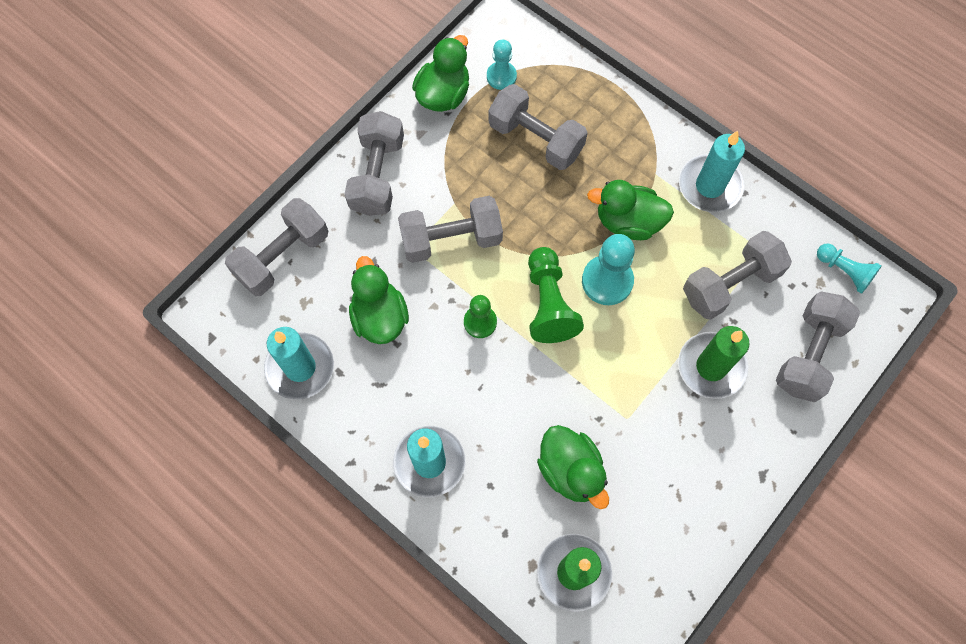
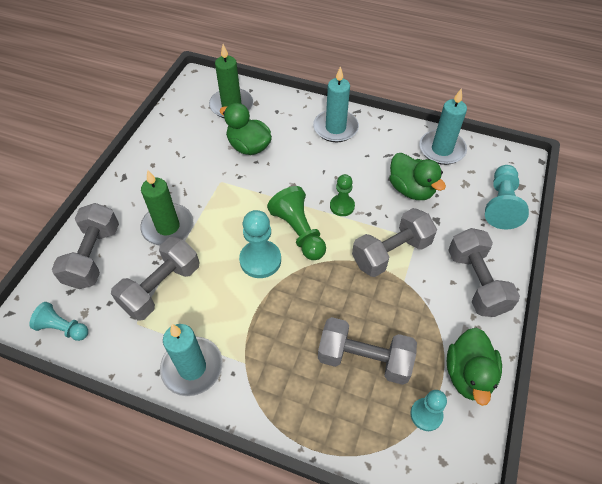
camera: 160 degrees right, 15 degrees down
(282, 257) = (501, 205): grey dumbbell -> turquoise pawn
(628, 222) = (257, 311): green duck -> none

